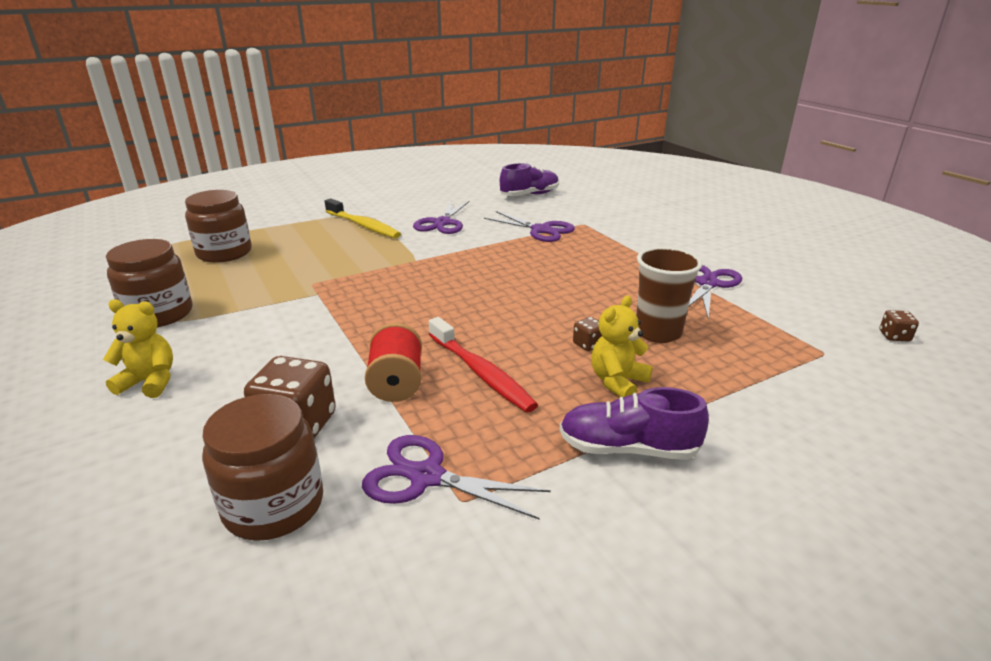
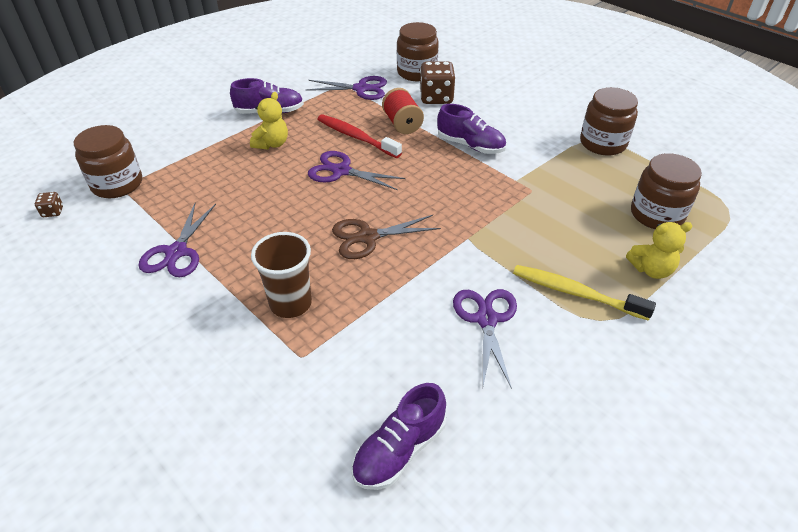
camera: 165 degrees right, 15 degrees up
(150, 382) = (537, 104): yellow teddy bear -> yellow teddy bear (651, 269)
(326, 336) = (470, 145): none -> purple shoe
(511, 271) = (368, 237): none -> brown scissors
(541, 230) = (355, 327): purple scissors -> purple scissors (341, 171)
(588, 344) = (290, 167): brown dice -> none
(658, 332) = (238, 185): brown cup -> brown cup (290, 303)
(835, 357) = (117, 184): none -> brown jar

